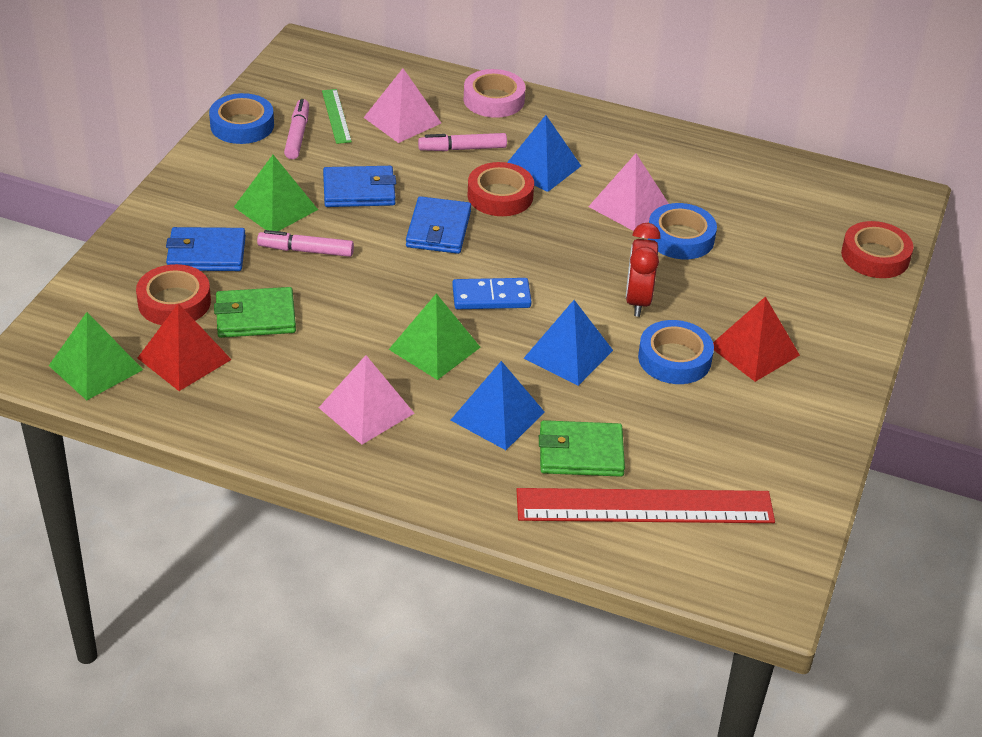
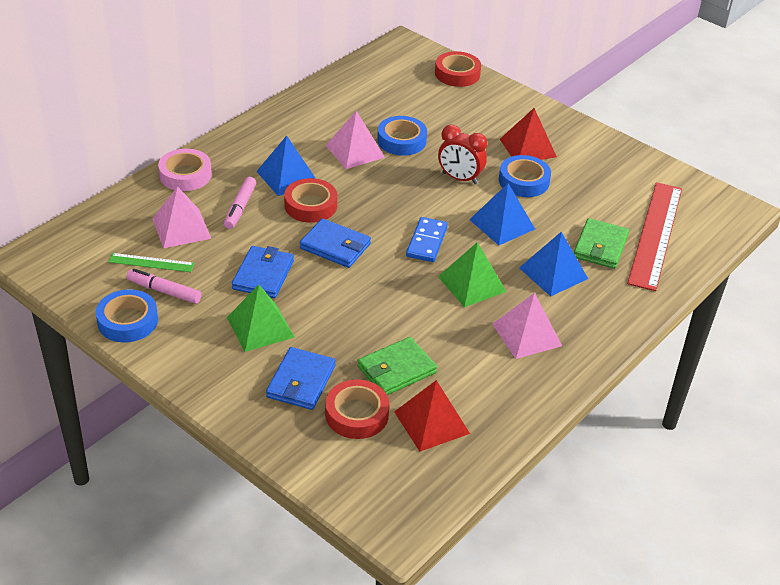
camera: 70 degrees left, 0 degrees up
(96, 367) = (422, 480): green pyramid -> none
(255, 317) = (396, 369): green wallet -> green wallet turned 45 degrees clockwise
(306, 251) = (326, 322): pink marker -> none

